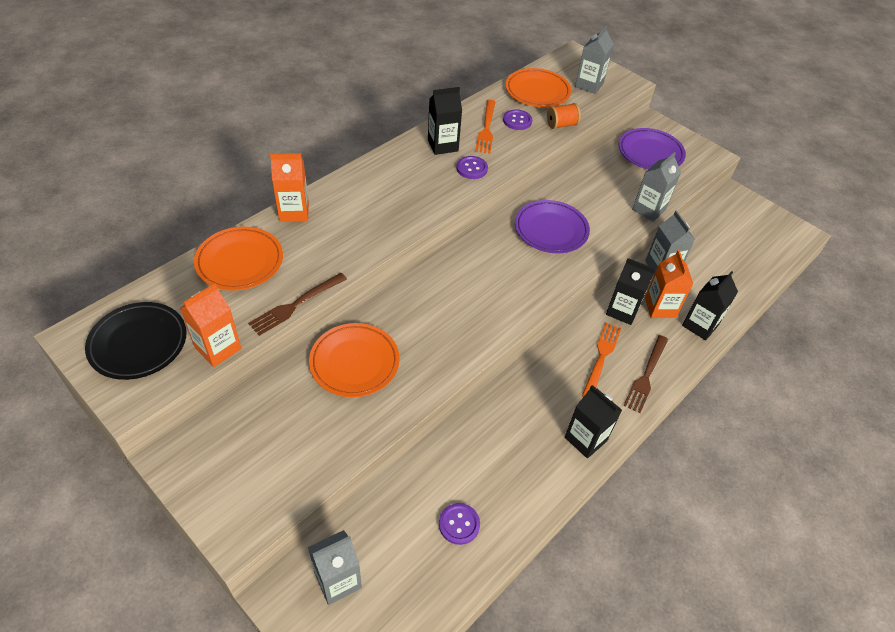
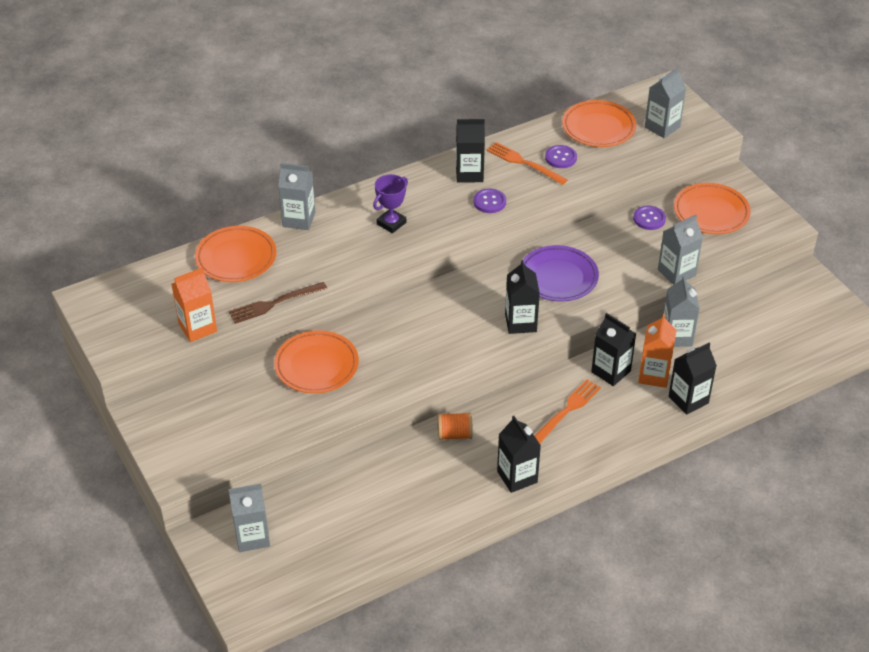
camera: 20 degrees right, 5 degrees down
(138, 343) = (133, 312): black plate -> none
(294, 212) = (299, 219): orange carton -> grey carton
(387, 202) = (391, 223): none -> purple trophy
(459, 524) = (370, 519): purple button -> purple button (649, 219)
(486, 129) = (523, 162): orange fork -> orange fork turned 105 degrees clockwise
(536, 280) = (520, 323): none -> black carton
(561, 125) = (608, 168): orange spool -> orange spool (454, 434)
(646, 376) = (605, 435): brown fork -> none
(650, 153) = (711, 212): purple plate -> orange plate

